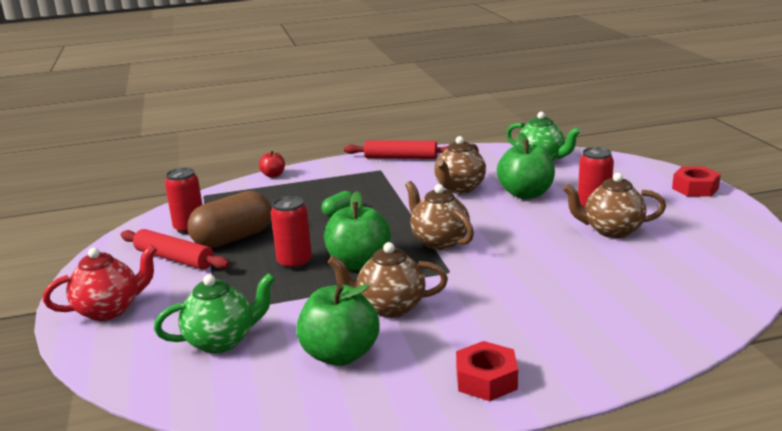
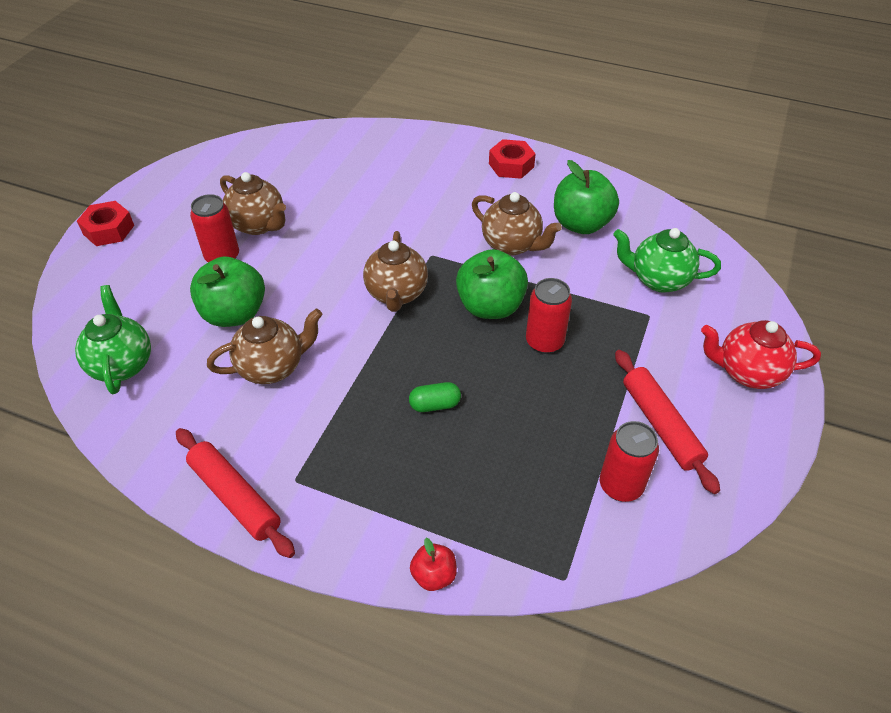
camera: 145 degrees left, 25 degrees up
(233, 238) = (580, 425): brown capsule -> none

